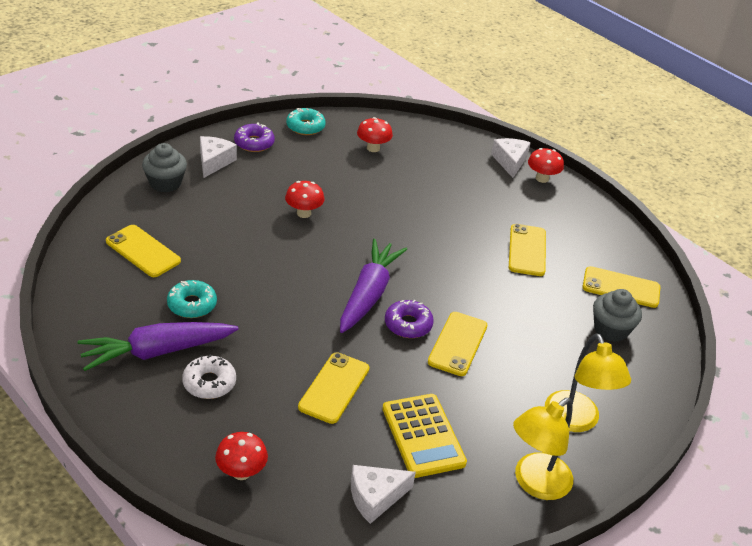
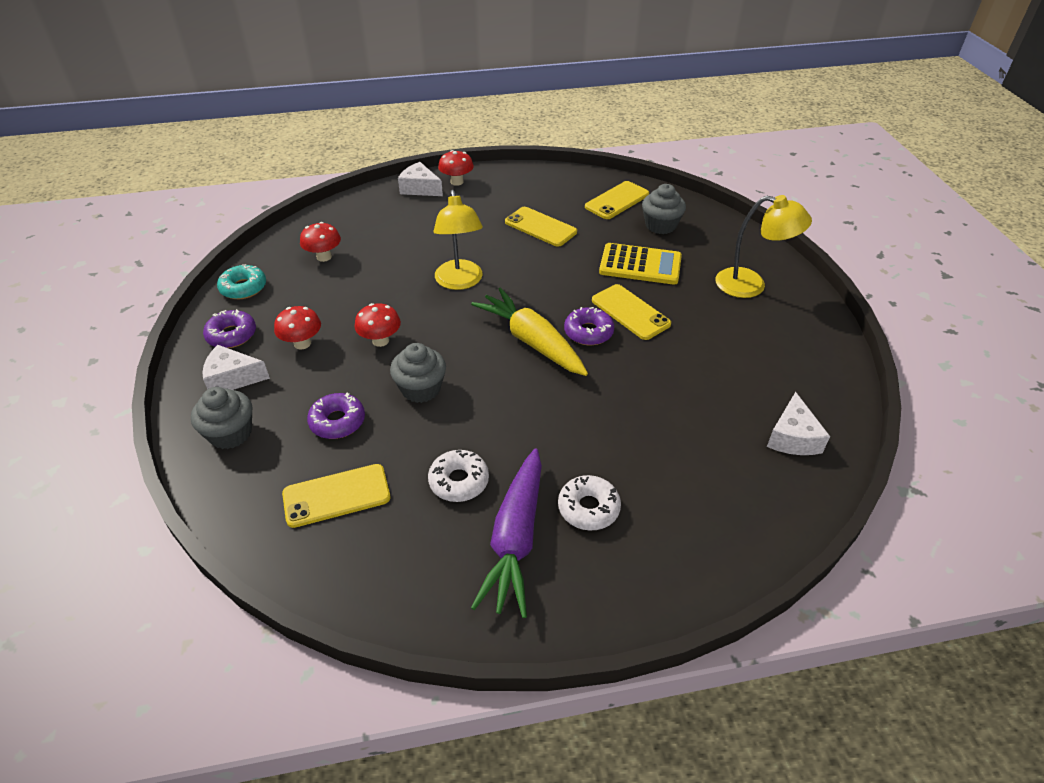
camera: 55 degrees left, 5 degrees up
(192, 305) = (459, 481): turquoise donut -> white donut
(208, 225) = (337, 421): none -> purple donut
(214, 162) = (232, 378): white cheese -> white cheese turned 45 degrees counterclockwise
(241, 472) = (726, 526): red mushroom -> red mushroom (302, 343)
(269, 252) = (421, 389): none -> grey cupcake
(334, 388) = (644, 413): yellow phone -> none
(368, 294) = (531, 341): purple carrot -> yellow carrot
(423, 436) = (731, 377): yellow calculator -> yellow calculator (640, 265)
(535, 483) = (809, 334): yellow lamp -> yellow lamp (460, 282)

